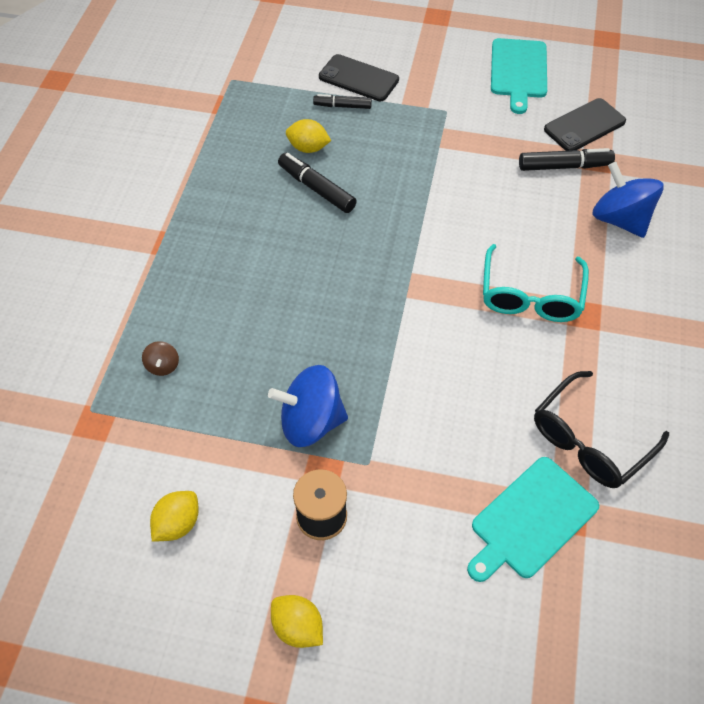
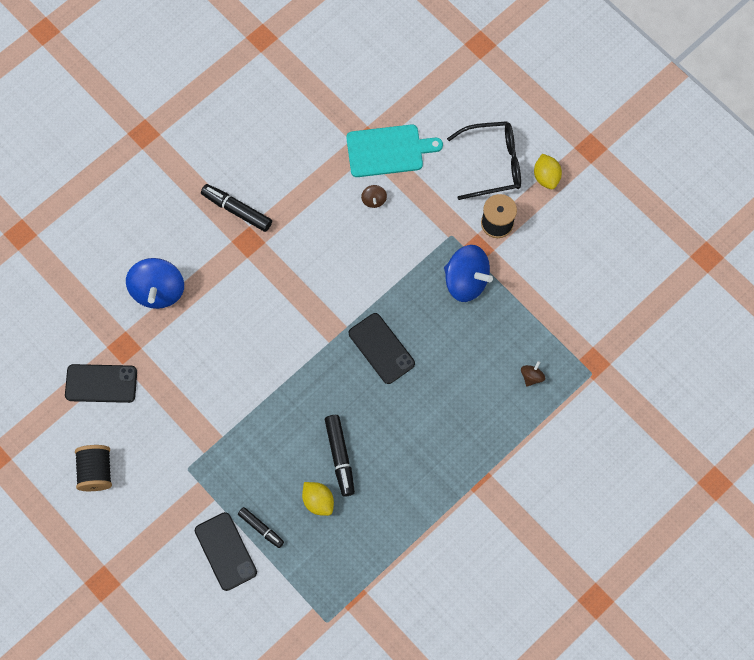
camera: 145 degrees left, 15 degrees up
(178, 524) = (577, 269): yellow lemon -> none
(352, 298) = (381, 348): none -> black phone
(494, 446) = (374, 200): none -> brown spinning top
(518, 71) = (96, 471): turquoise cutting board -> black spool
(530, 296) = (269, 275): turquoise glasses -> none
(564, 166) = (151, 358): black marker -> black marker (237, 210)
(589, 440) = (319, 169): black glasses -> black glasses (493, 164)

